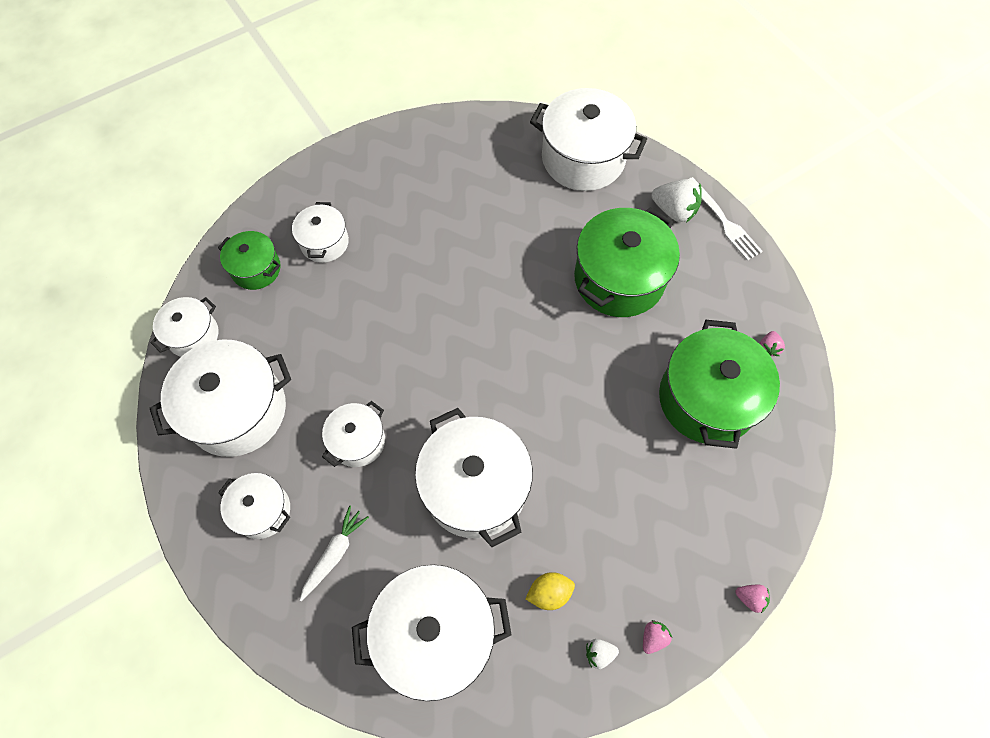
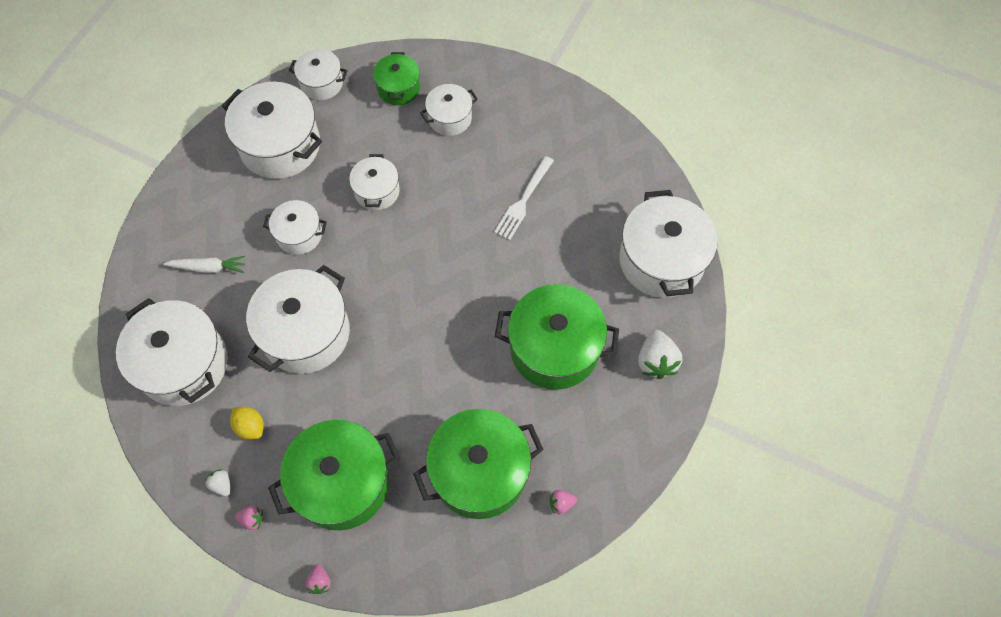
camera: 60 degrees right, 0 degrees up
(262, 510) = (216, 205): white pot -> white pot (377, 191)
(657, 528) = (342, 483): none -> green pot
(723, 221) = (673, 408): white fork -> white fork (523, 200)

